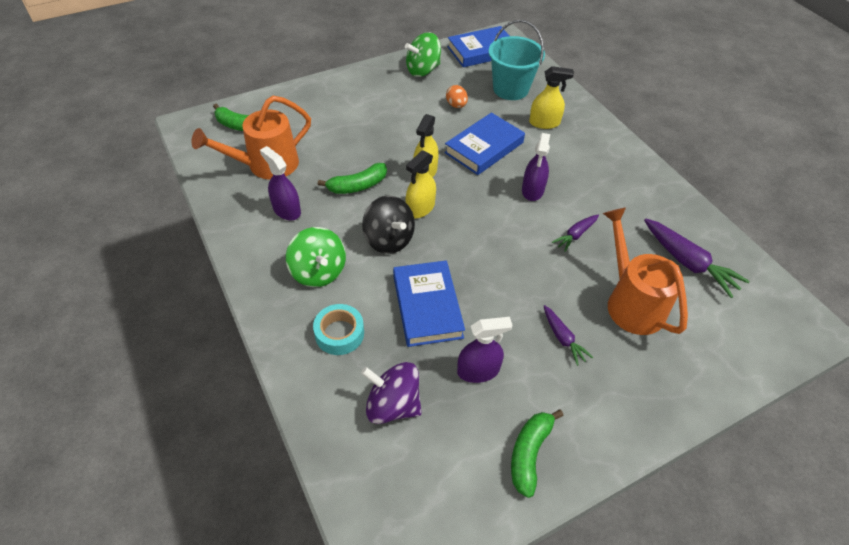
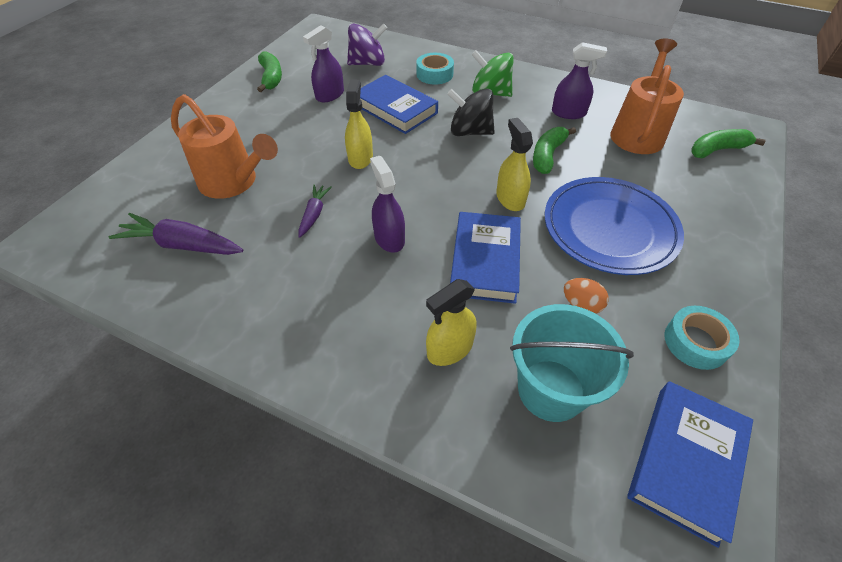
camera: 145 degrees right, 0 degrees up
(388, 125) = (609, 228): none -> blue plate
(420, 208) = (475, 165): yellow spray bottle -> yellow spray bottle (360, 158)
(423, 70) = (695, 342): green spinning top -> turquoise tape
(562, 338) = (281, 134): purple carrot -> none

